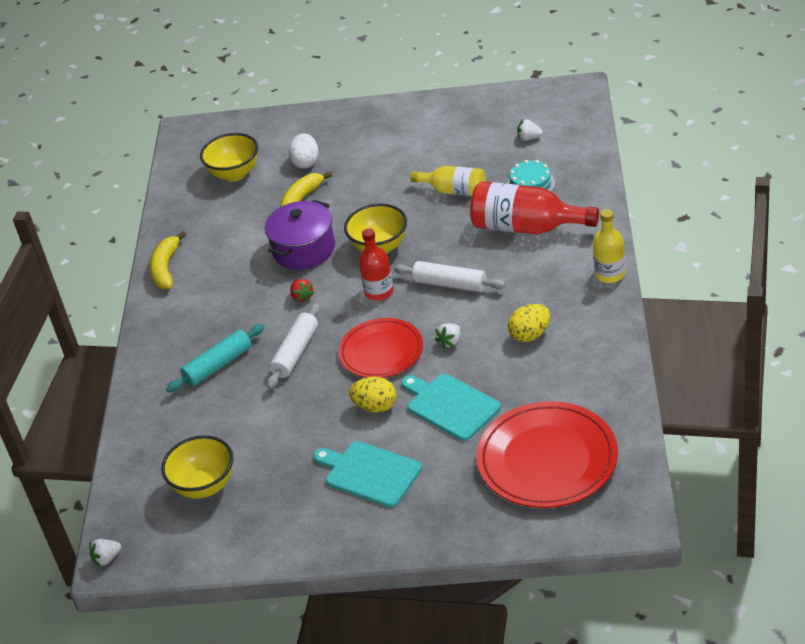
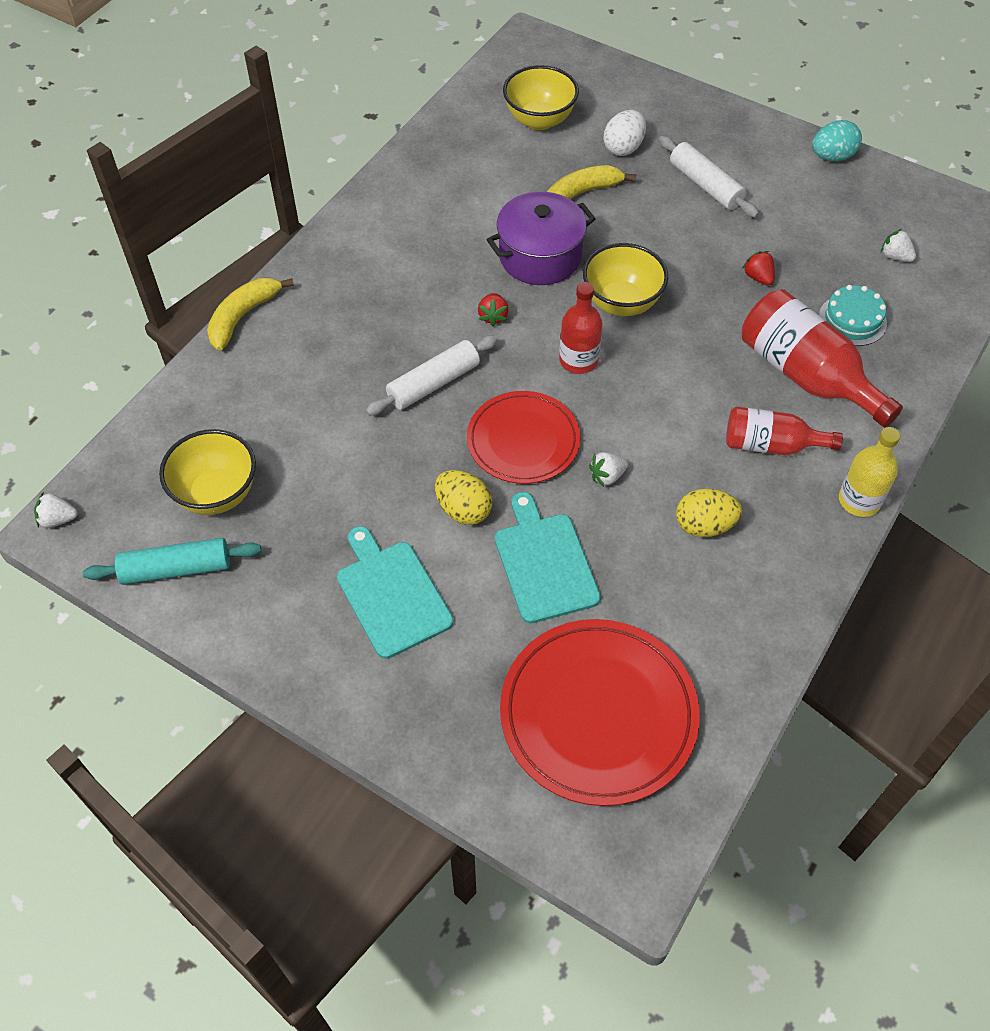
camera: 25 degrees right, 15 degrees up
(166, 268) = (385, 196): yellow banana -> yellow banana (243, 317)
(218, 365) = (344, 349): turquoise rolling pin -> turquoise rolling pin (176, 568)
(446, 103) = (832, 157): none -> turquoise egg
(450, 284) = (663, 398): white rolling pin -> white rolling pin (705, 185)
(454, 191) = (758, 277): yellow bottle -> red strawberry
(535, 274) = (771, 445): none -> red bottle

